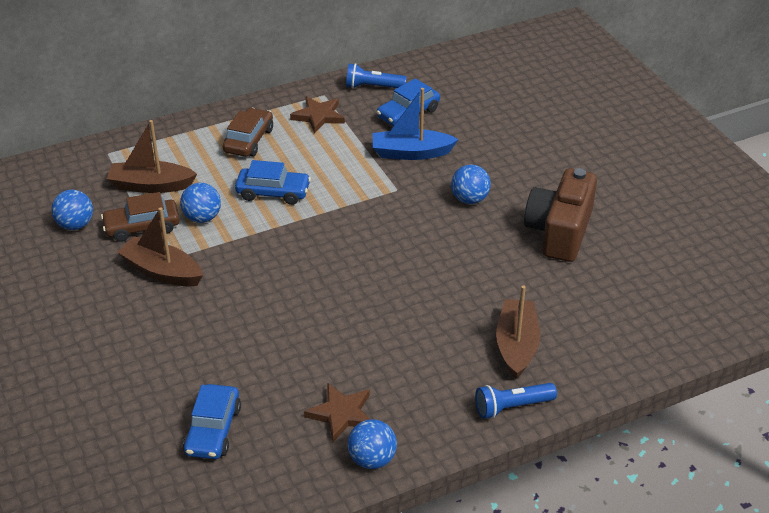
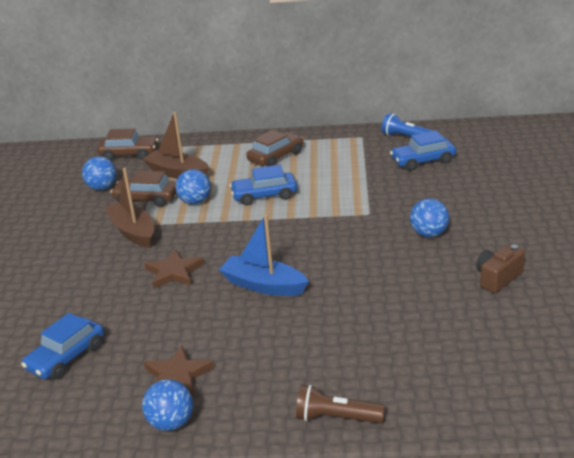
camera: 30 degrees right, 10 degrees down
(69, 172) = (129, 154): none -> brown car
(273, 192) = (264, 195): blue car -> blue car turned 135 degrees clockwise
(318, 116) = (345, 150): brown star -> brown star (174, 272)
(411, 153) = (403, 189): blue boat -> blue boat (263, 285)
(512, 407) = (336, 418): blue flashlight -> brown flashlight
(516, 346) = (382, 364): brown boat -> none
(559, 231) = (498, 278): brown camera -> brown camera, size x0.55

